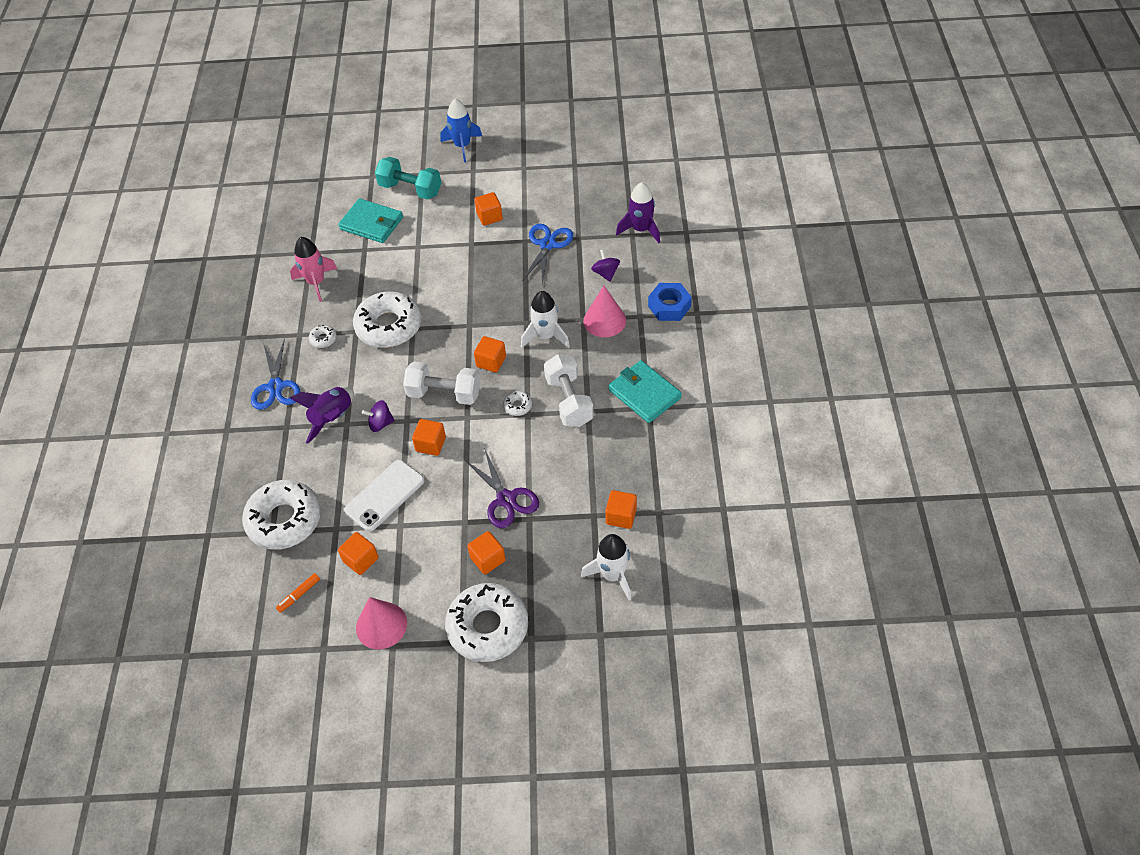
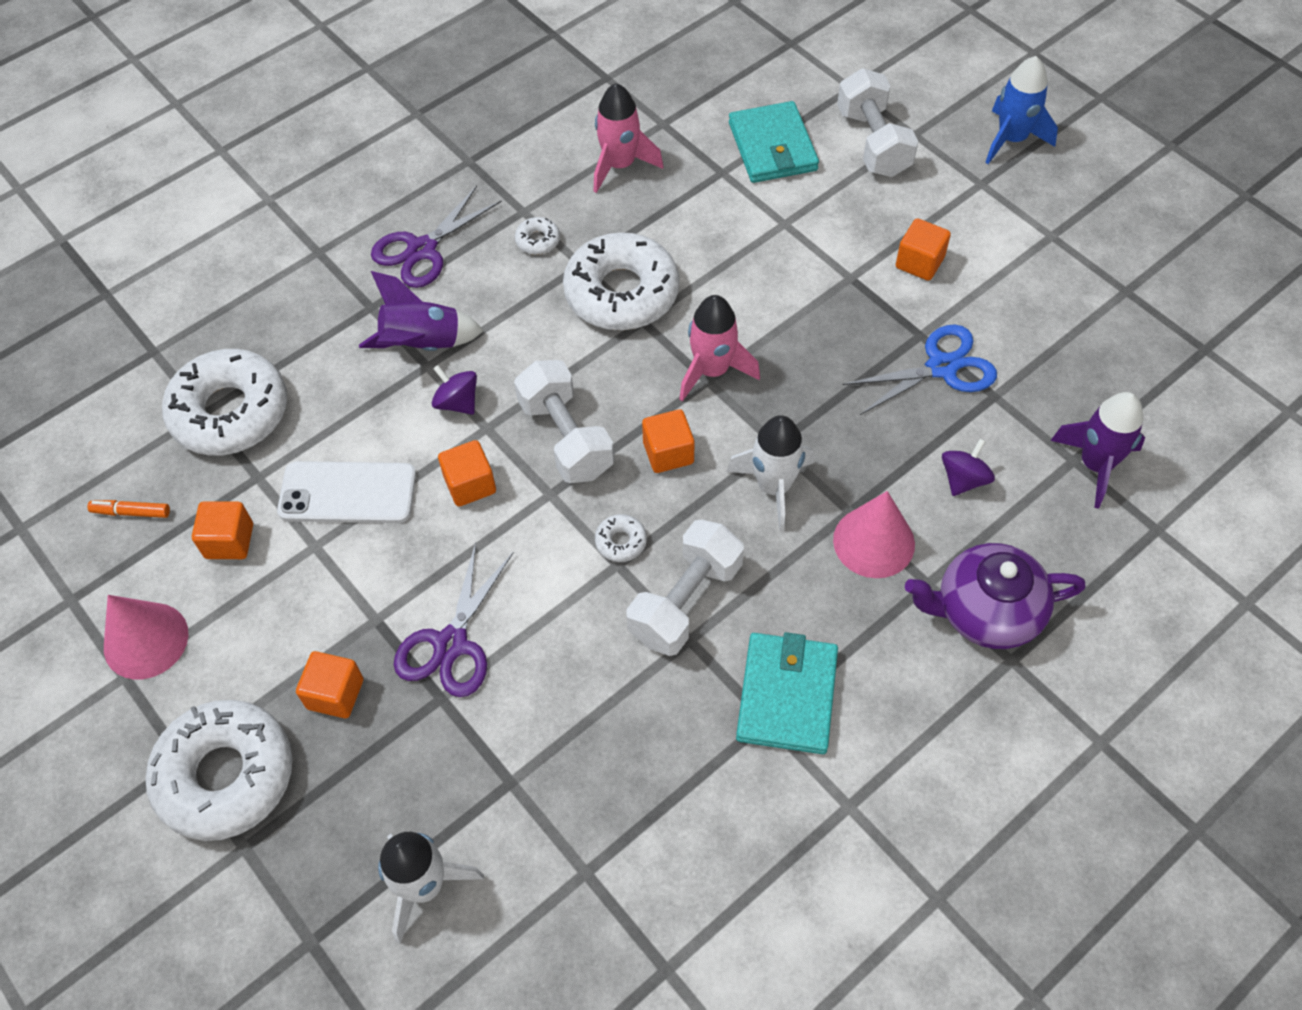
camera: 50 degrees right, 5 degrees up
(275, 387) = (422, 250): blue scissors -> purple scissors
(410, 189) = (873, 142): turquoise dumbbell -> white dumbbell
(466, 320) = (712, 370): none -> pink rocket
(621, 516) = (537, 822): orange cube -> none
(669, 306) = (986, 611): blue nut -> purple teapot

